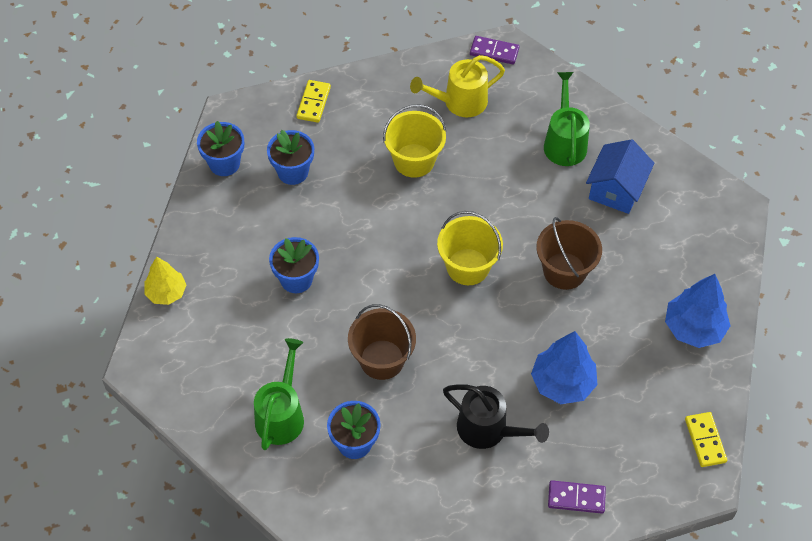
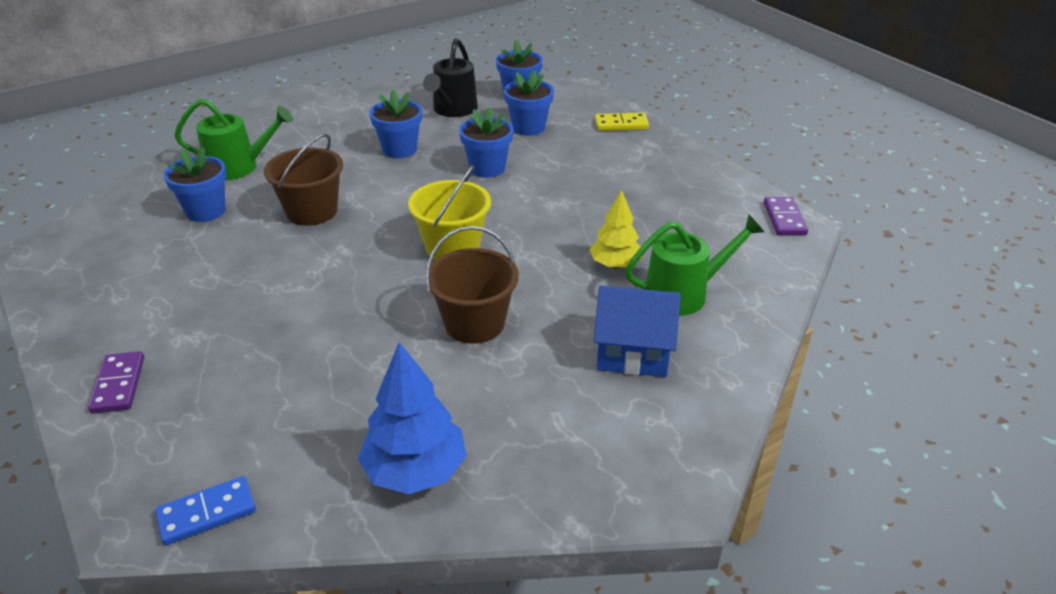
camera: 75 degrees right, 20 degrees down
(166, 293) = (365, 94): yellow tree -> yellow tree (615, 264)
(355, 219) = (487, 168): none -> blue flower pot
(414, 160) = (584, 190): yellow bucket -> none
(460, 102) = (688, 207): yellow watering can -> none
(488, 429) = (223, 296): black watering can -> black watering can (453, 110)
(562, 383) = (297, 347): blue tree -> none
(705, 440) = (207, 513): yellow domino -> blue domino

